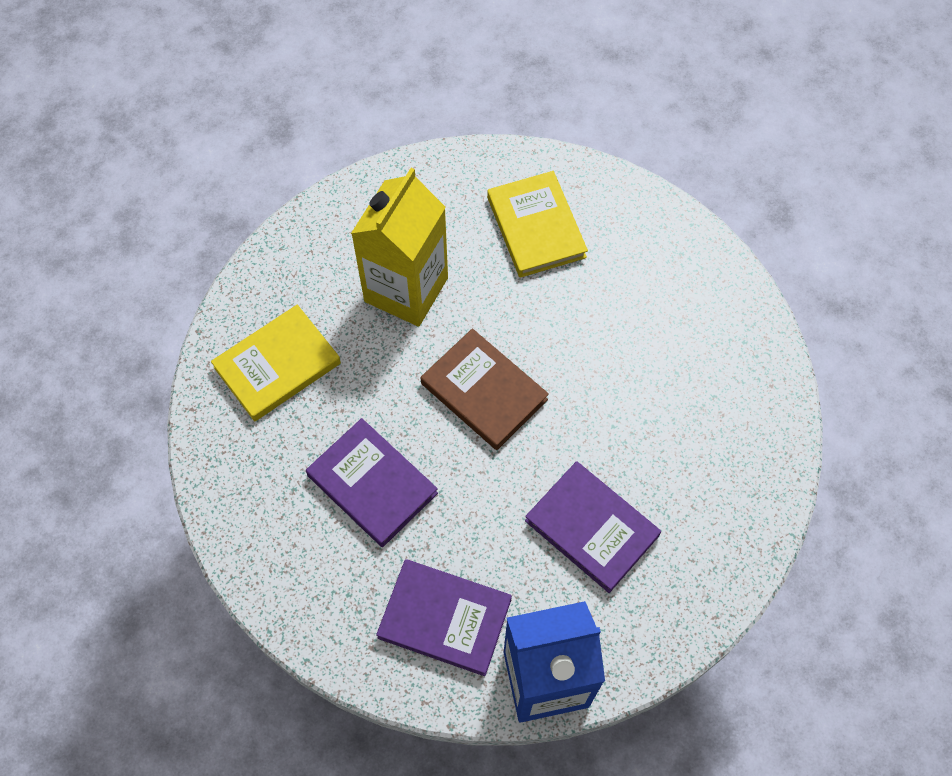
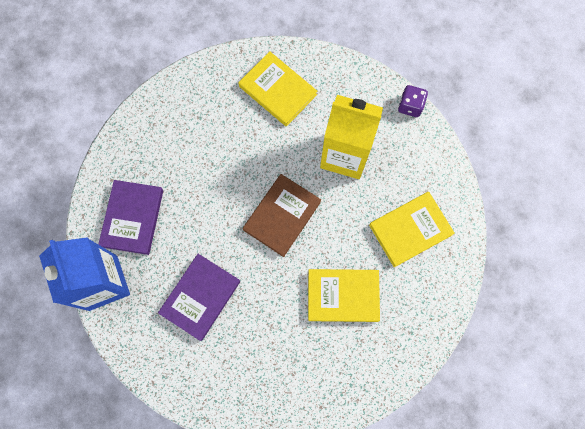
camera: 80 degrees right, 10 degrees up
(349, 191) = (410, 106): none -> purple dice
(372, 484) = (209, 161): purple book -> none
(617, 329) = (343, 295): none -> yellow book

